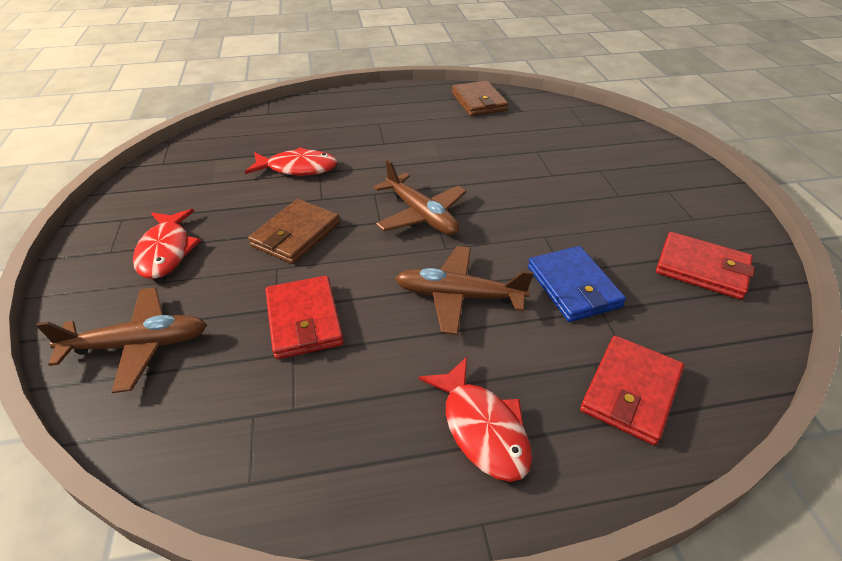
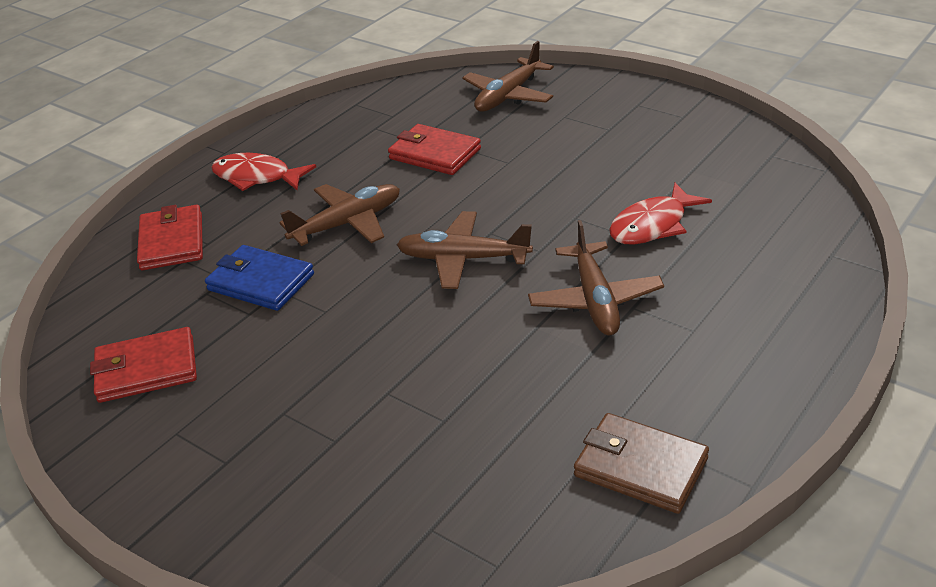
camera: 140 degrees right, 5 degrees down
(166, 251) = (602, 125): red fish -> none
(296, 235) = (537, 184): brown wallet -> none
(394, 154) = (595, 300): none -> brown plane

